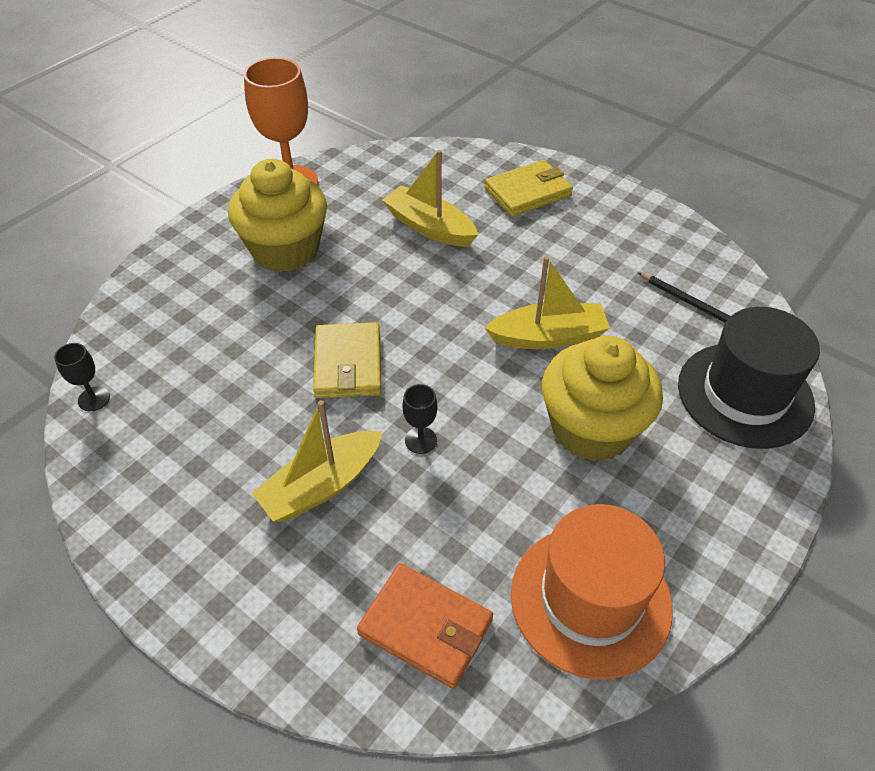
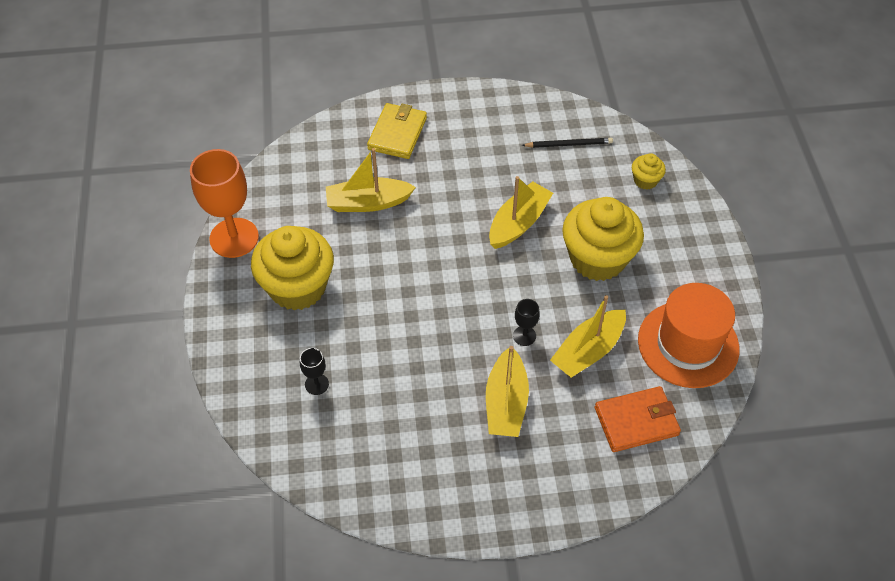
camera: 45 degrees left, 5 degrees up
(94, 399) = (313, 472): black goblet -> black goblet (316, 384)
(348, 364) = (432, 326): yellow wallet -> none
(467, 509) = (588, 351): none -> yellow boat
(745, 394) = (645, 180): black hat -> yellow cupcake

